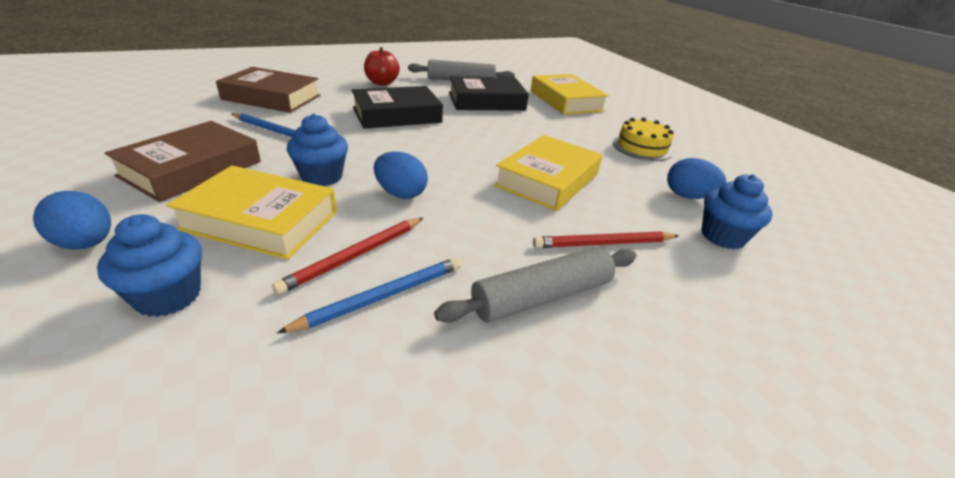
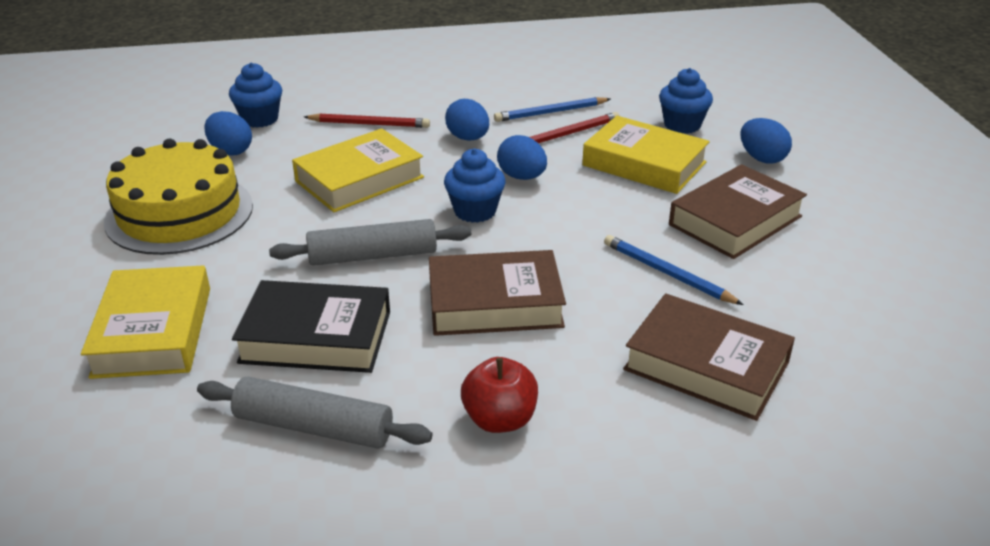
camera: 160 degrees left, 0 degrees up
(322, 177) = (599, 201): blue cupcake -> blue cupcake (475, 211)
(397, 115) = (495, 303): black book -> brown book
(478, 235) = (468, 138): none -> blue egg
(542, 297) = (447, 103): grey rolling pin -> grey rolling pin (373, 256)
(642, 147) = (179, 213): yellow cake -> yellow cake, size x1.78

